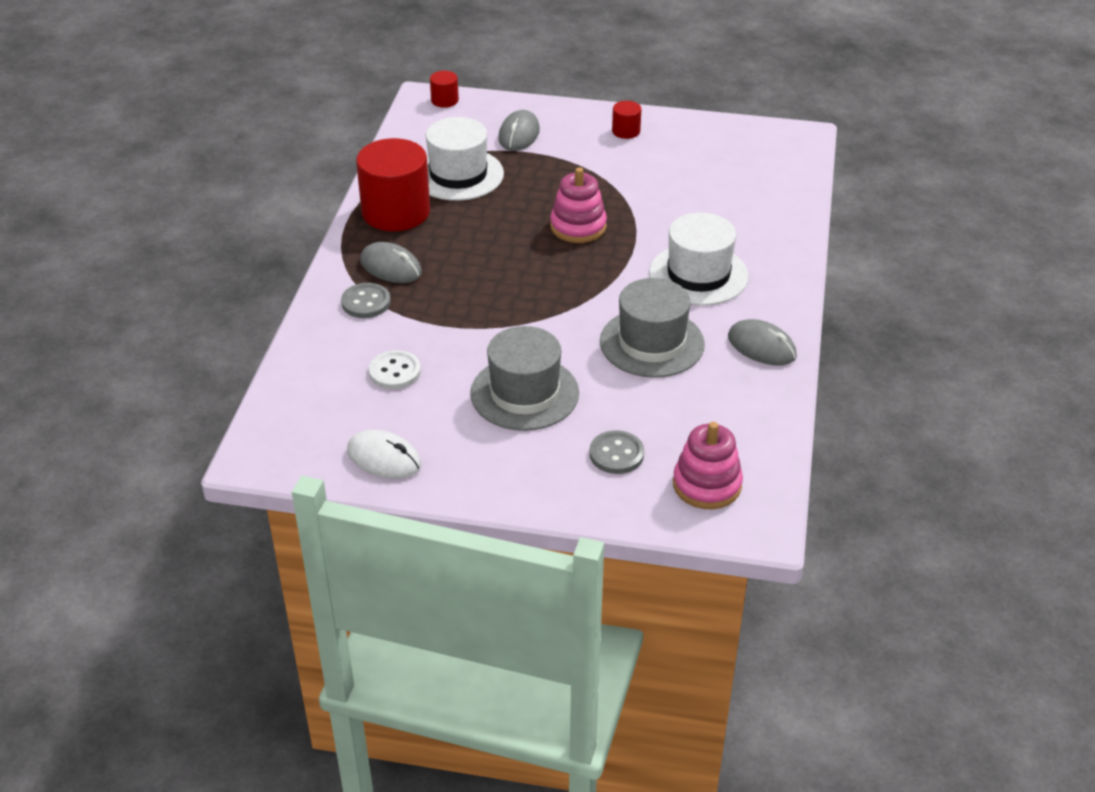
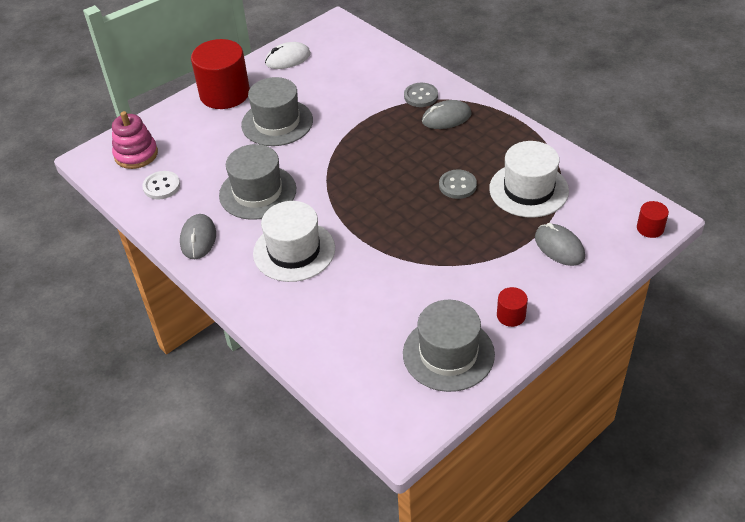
camera: 130 degrees right, 5 degrees up
(395, 372) = (347, 85): white button -> white button (161, 186)
(396, 212) = (507, 142): red cylinder -> red cylinder (224, 94)
(578, 227) = (406, 219): pink stacking toy -> none
(616, 454) = (195, 134): grey button -> grey button (457, 185)
(701, 144) = (448, 354): none -> grey hat
(761, 347) = (198, 239): grey mouse -> grey mouse turned 75 degrees counterclockwise

